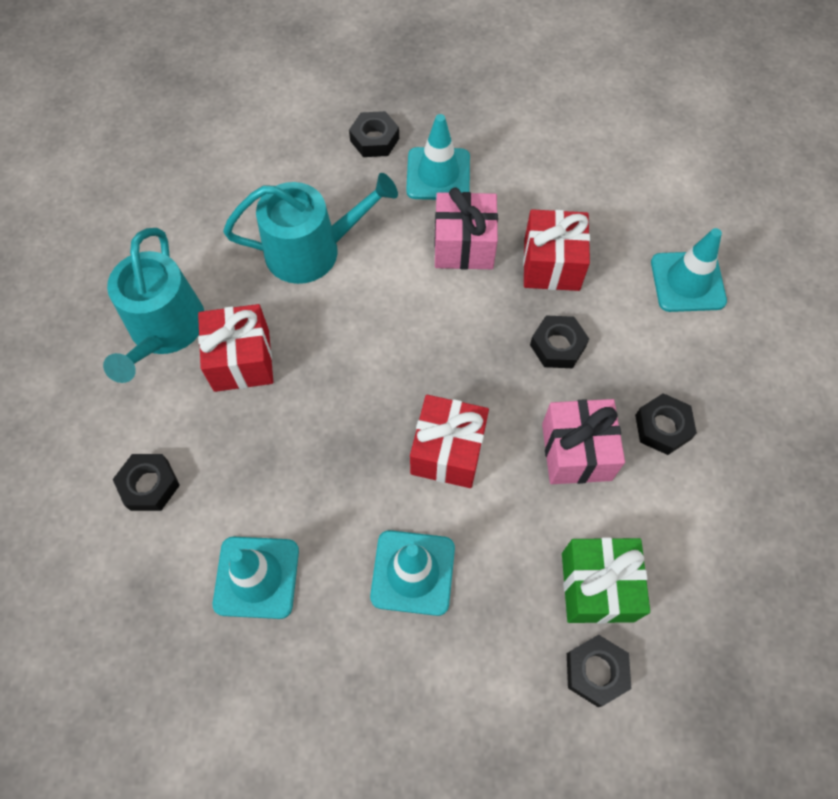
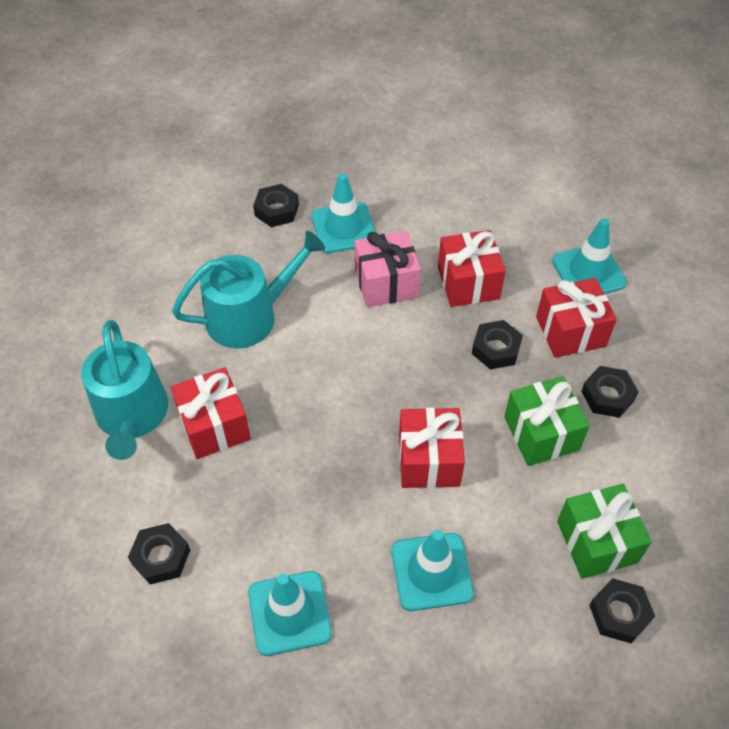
camera: 15 degrees left, 10 degrees down
(576, 452) = (541, 433): pink gift -> green gift
(645, 345) = (570, 331): none -> red gift

